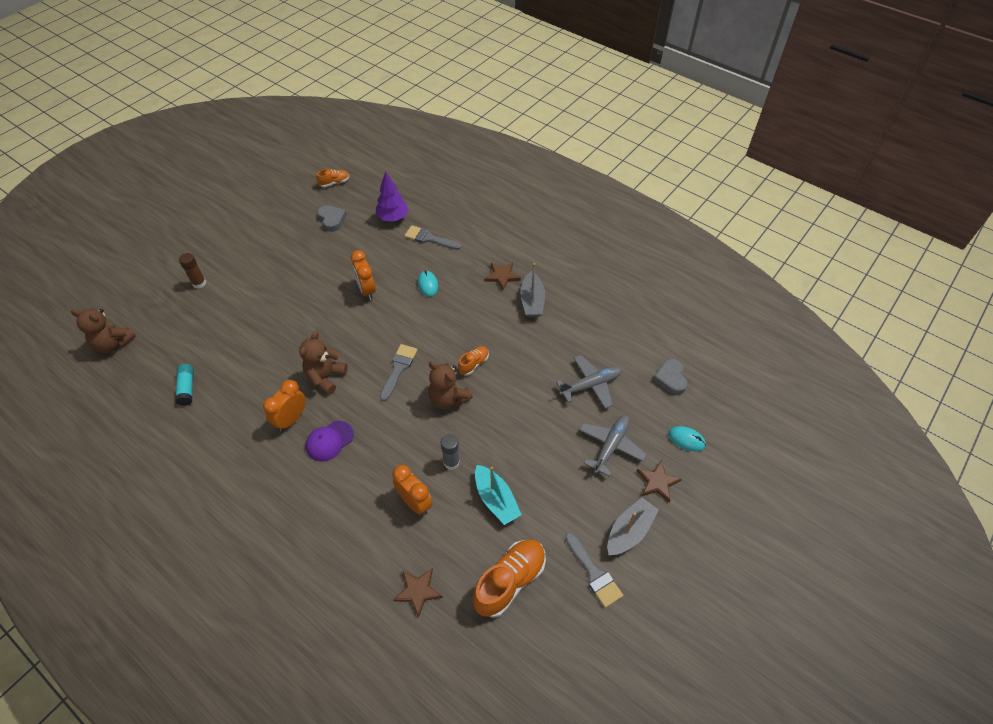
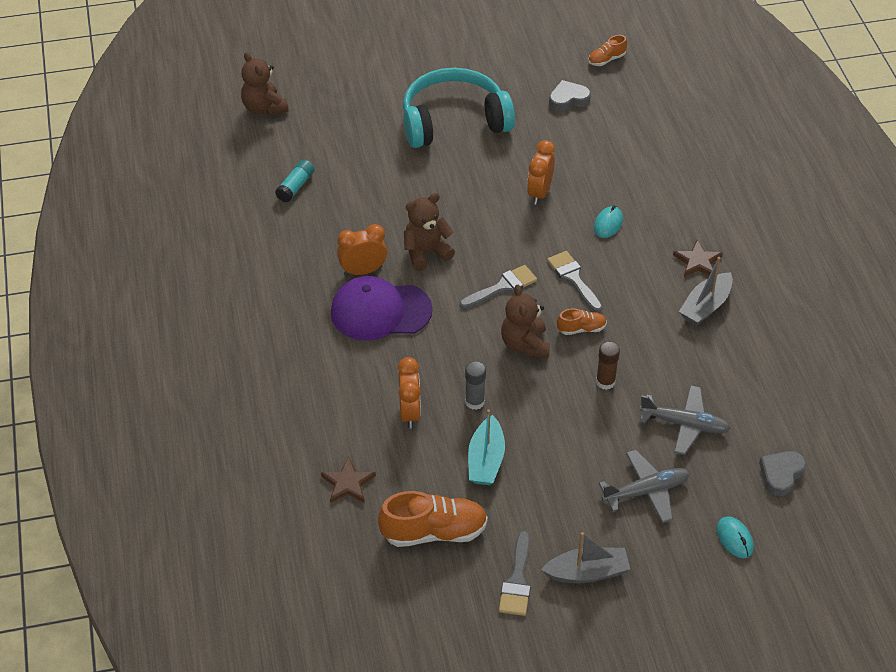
camera: 40 degrees right, 5 degrees down
(199, 283) = (383, 92): brown glue stick -> brown glue stick (605, 382)
(267, 275) = (454, 121): none -> turquoise headphones
(329, 441) = (380, 311): purple cap -> purple cap, size x1.72
(332, 220) = (568, 99): grey heart -> grey heart turned 120 degrees counterclockwise
(334, 183) = (606, 60): orange shoe -> orange shoe turned 135 degrees clockwise
(393, 218) = (636, 132): purple tree -> none
(429, 238) = (655, 177): grey brush -> grey brush (574, 279)
(657, 482) = (661, 553): brown star -> none

